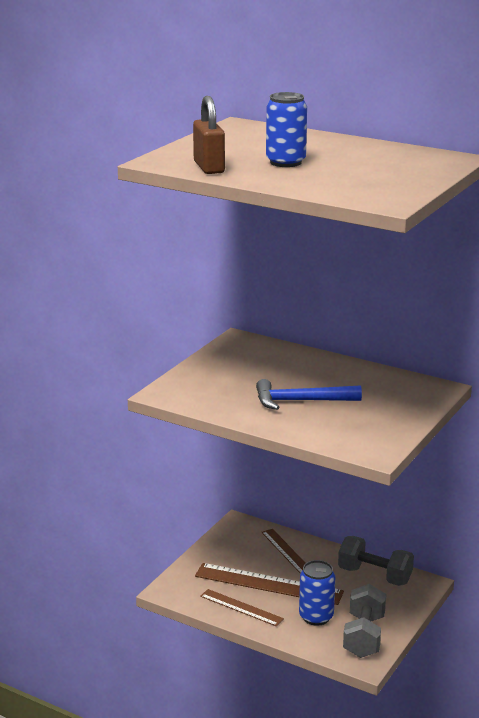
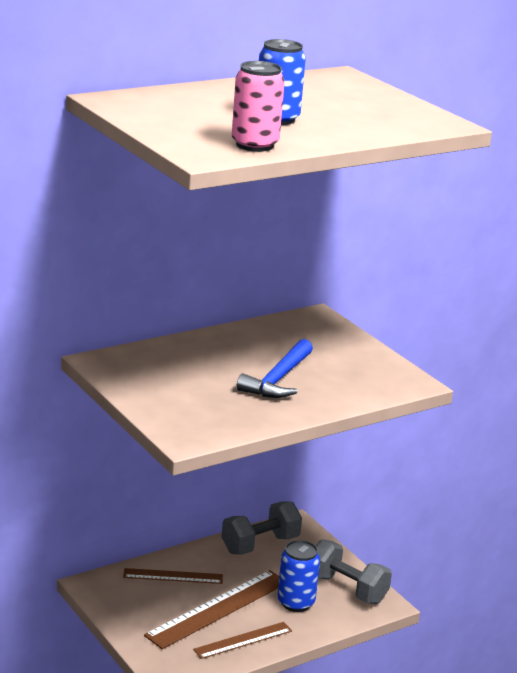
camera: 65 degrees left, 0 degrees up
(209, 167) = (254, 145): brown padlock -> pink can

